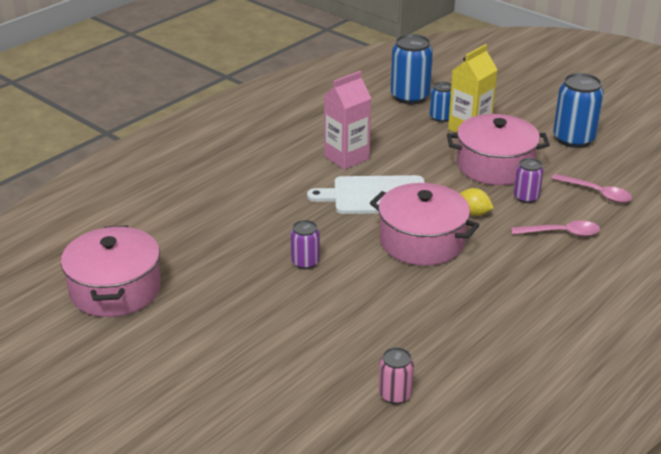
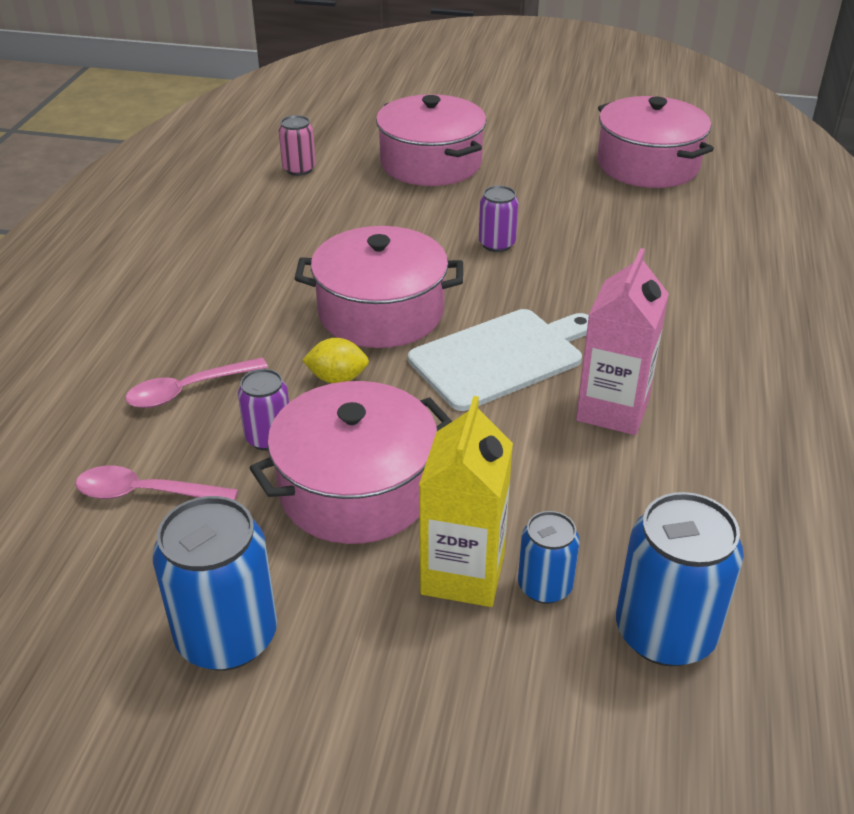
camera: 150 degrees right, 5 degrees up
(277, 357) = (431, 163): none -> pink pot

